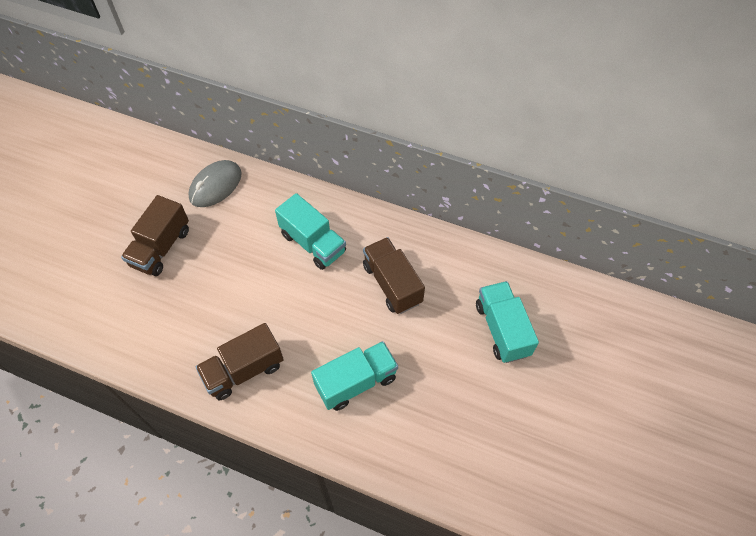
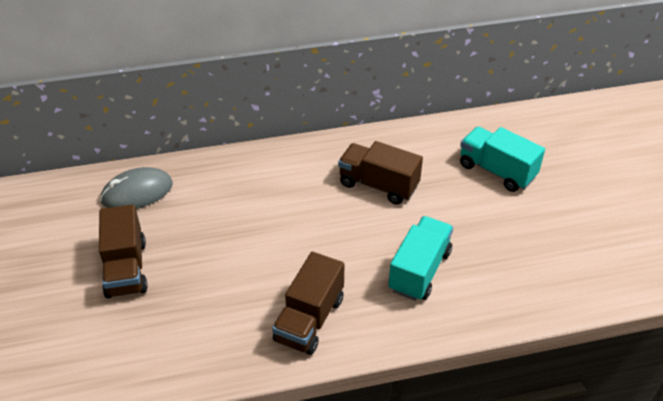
camera: 35 degrees left, 15 degrees down
(215, 186) = (137, 192): grey mouse -> grey mouse turned 60 degrees clockwise
(313, 243) = (278, 191): turquoise truck -> none

